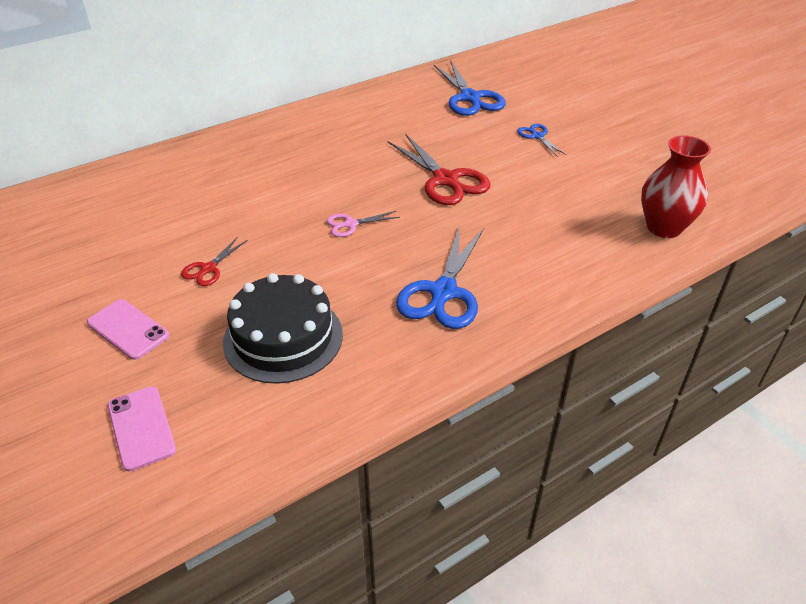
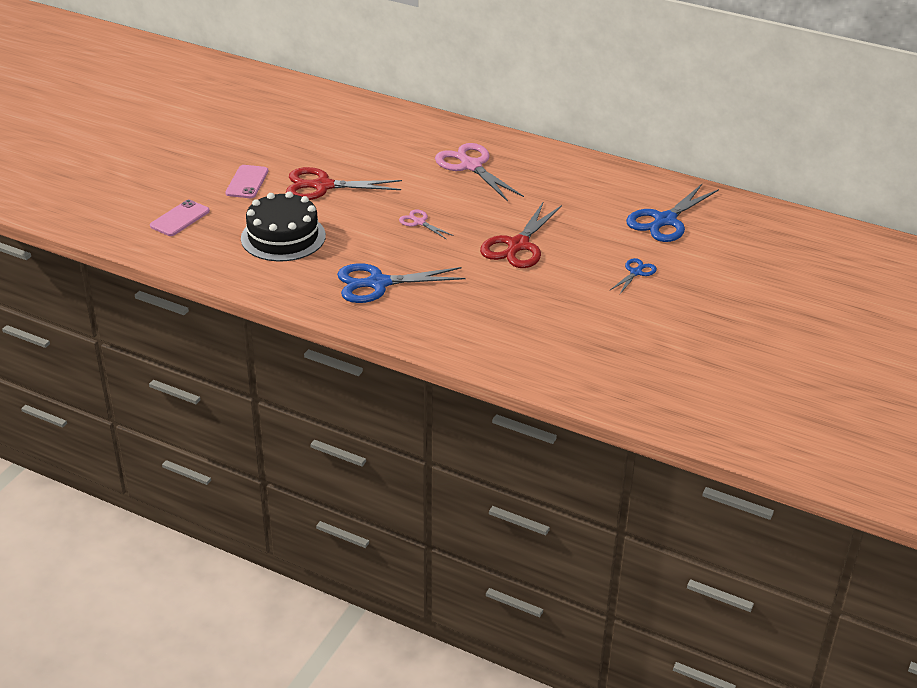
camera: 60 degrees right, 5 degrees down
(208, 269) = (322, 186): red scissors -> red scissors, size x1.96
(281, 159) = (470, 166): none -> pink scissors
(664, 227) = (555, 368): red vase -> none

